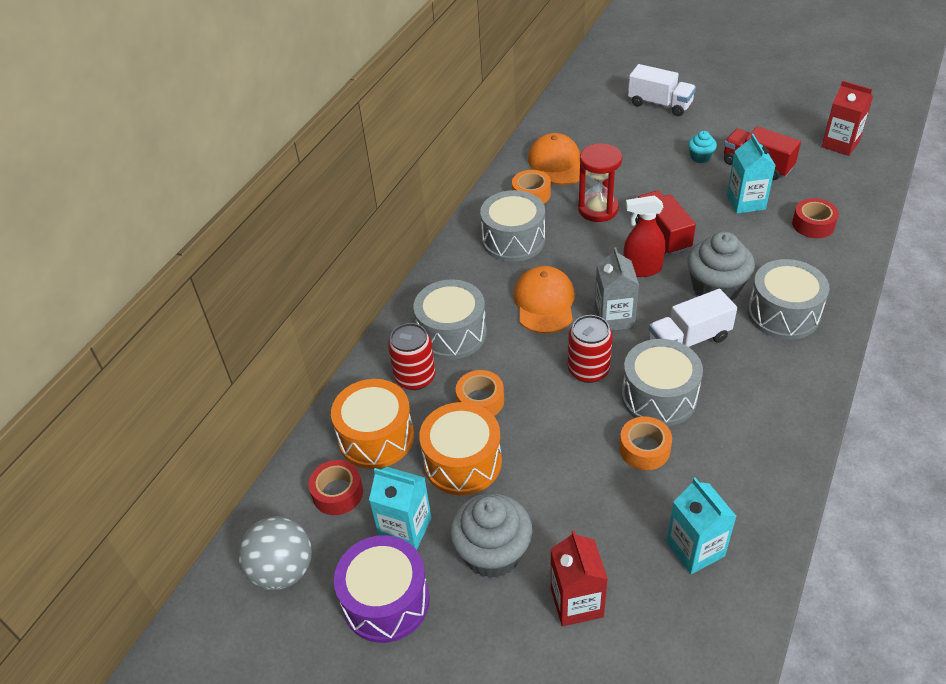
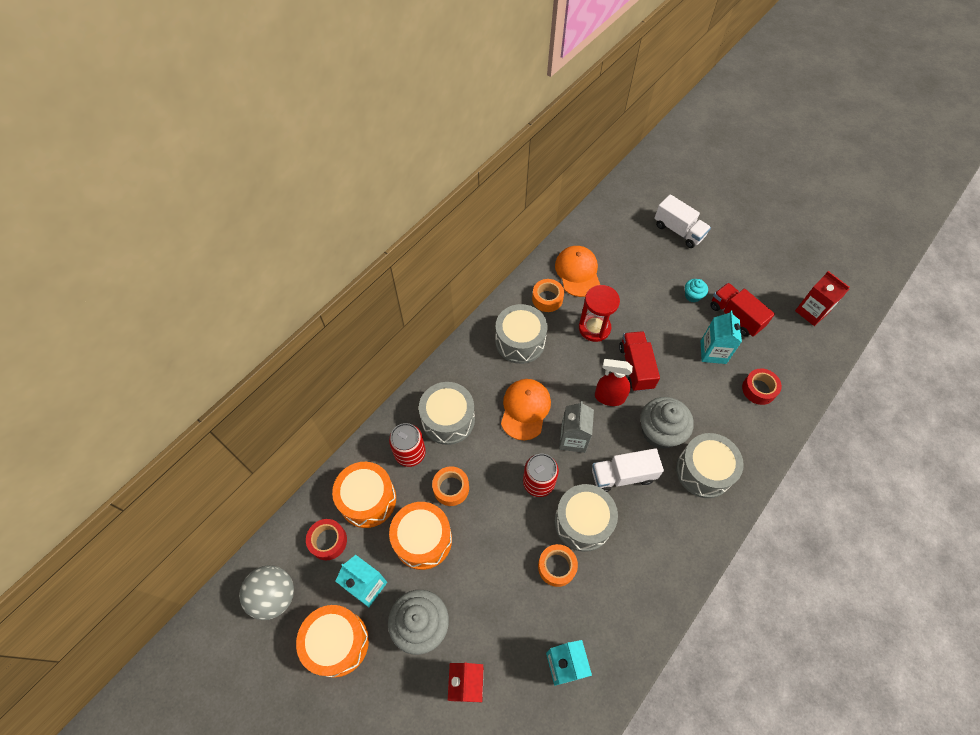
camera: 10 degrees right, 15 degrees up
(386, 601) = (337, 643): purple drum -> orange drum

